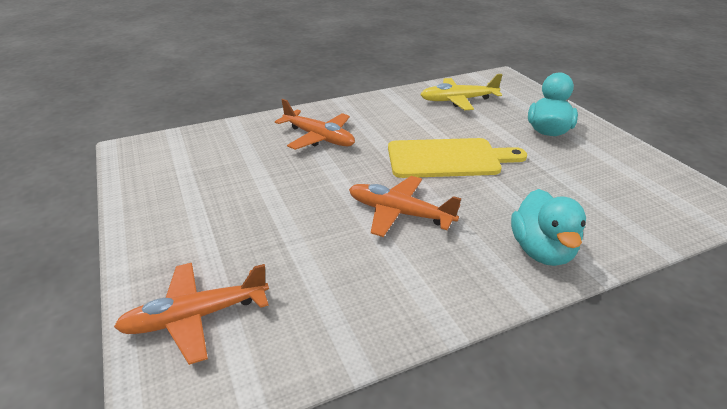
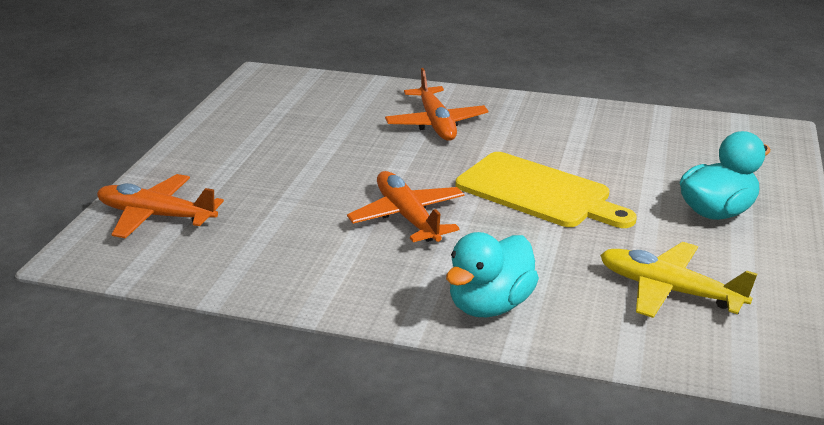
camera: 40 degrees right, 5 degrees down
(458, 100) = (660, 139): yellow plane -> yellow plane (669, 290)

